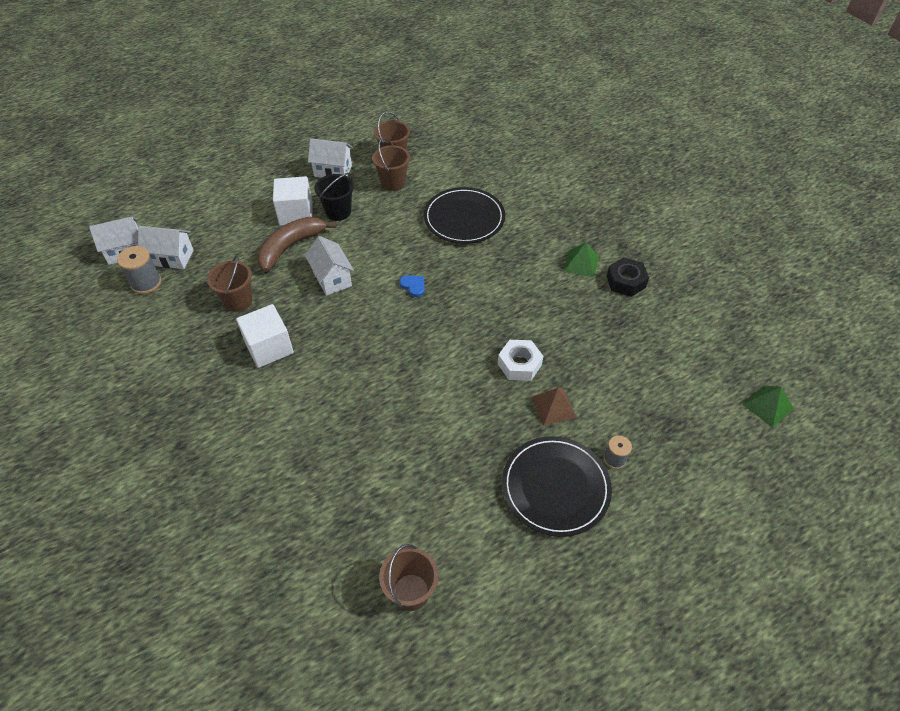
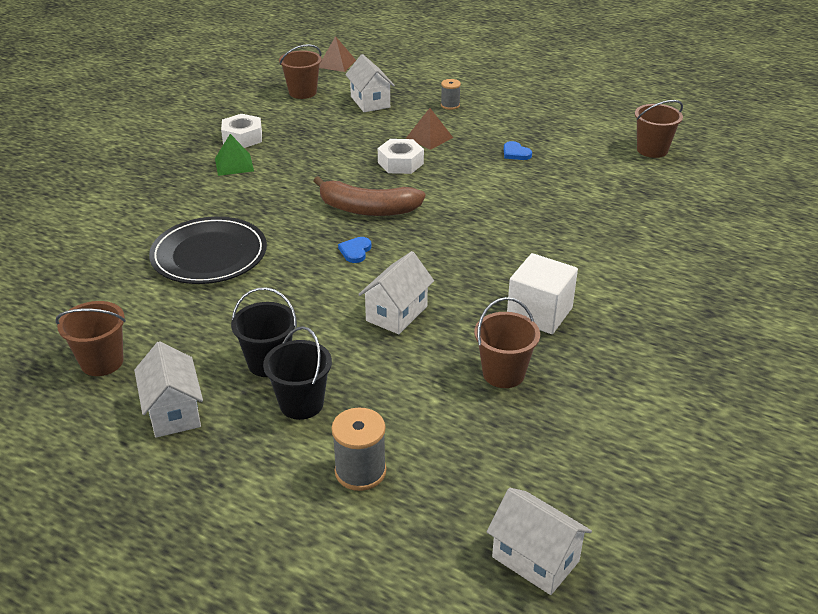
camera: 120 degrees left, 15 degrees down
(146, 283) = (565, 486): grey spool -> grey spool (360, 471)
(171, 258) = (497, 490): white house -> white house (370, 102)
(290, 247) = (373, 375): brown banana -> brown banana (368, 209)
(296, 213) = (301, 404): white cube -> black bucket
(393, 182) = (168, 338): brown bucket -> brown bucket (302, 92)
(483, 459) = (515, 153): none -> blue heart
(555, 487) = (502, 120): black plate -> none
(626, 281) = (242, 138): black nut -> white nut
(767, 406) = (337, 64): green pyramid -> brown pyramid

